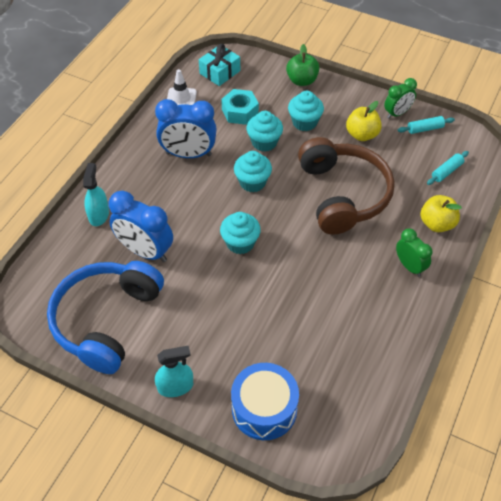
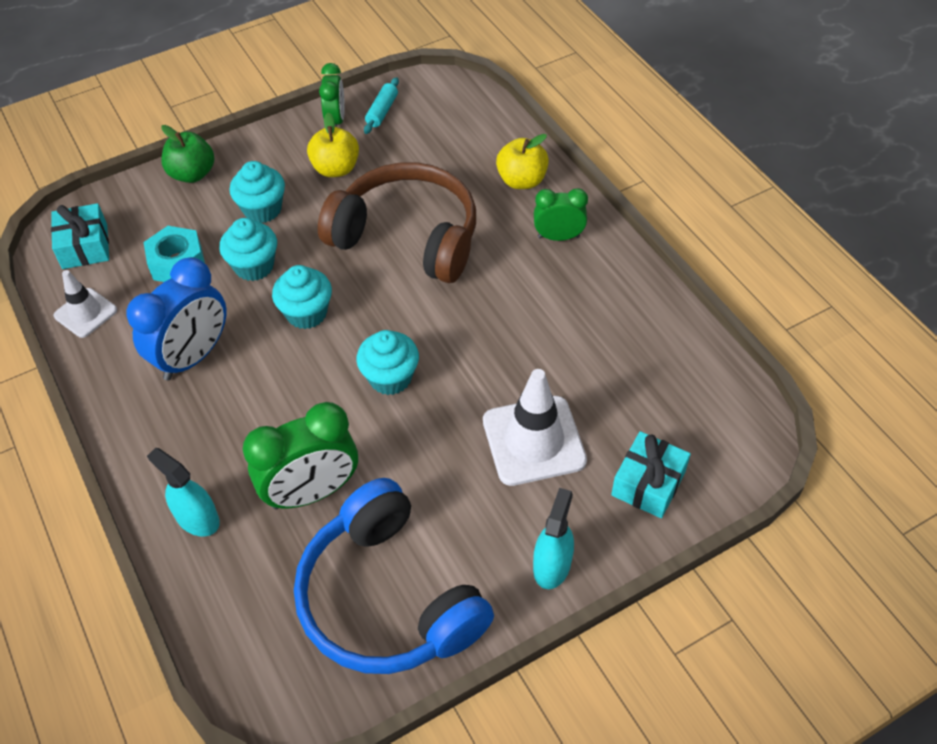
camera: 55 degrees left, 0 degrees up
(145, 251) = (312, 492): blue clock -> green clock
(250, 334) = (533, 440): none -> white traffic cone
(264, 409) = (648, 483): blue drum -> turquoise gift
(446, 171) = (459, 130): turquoise rolling pin -> none

